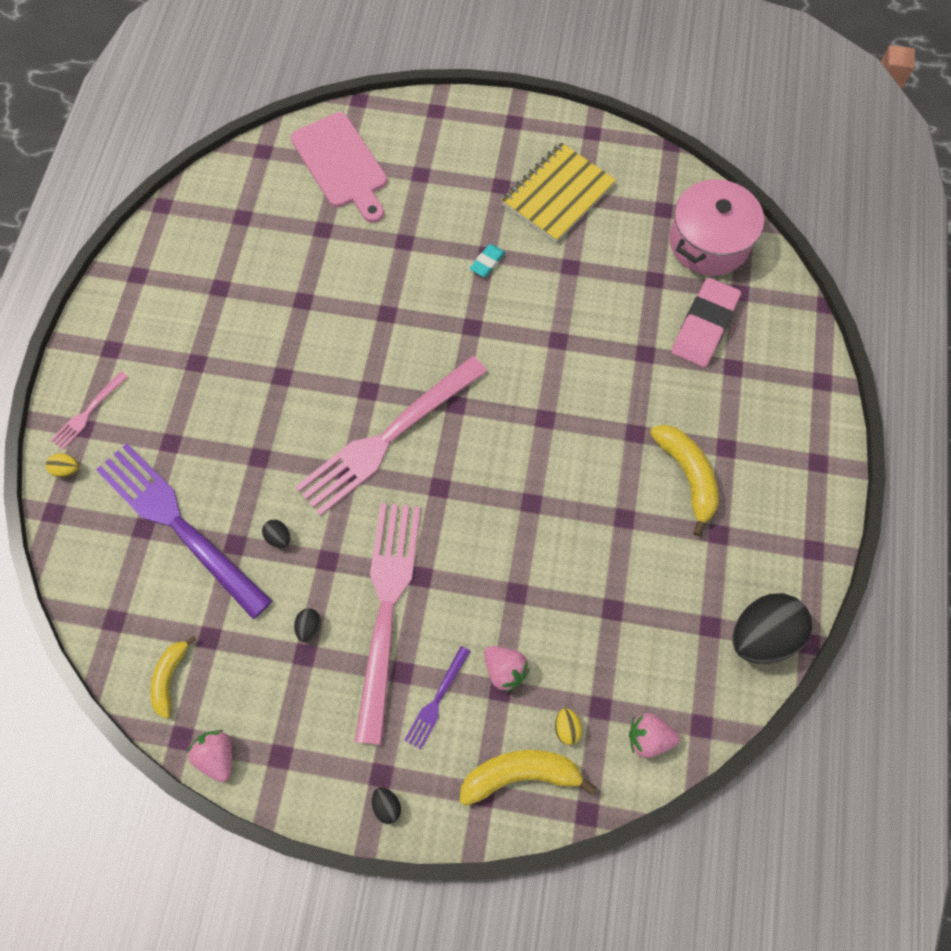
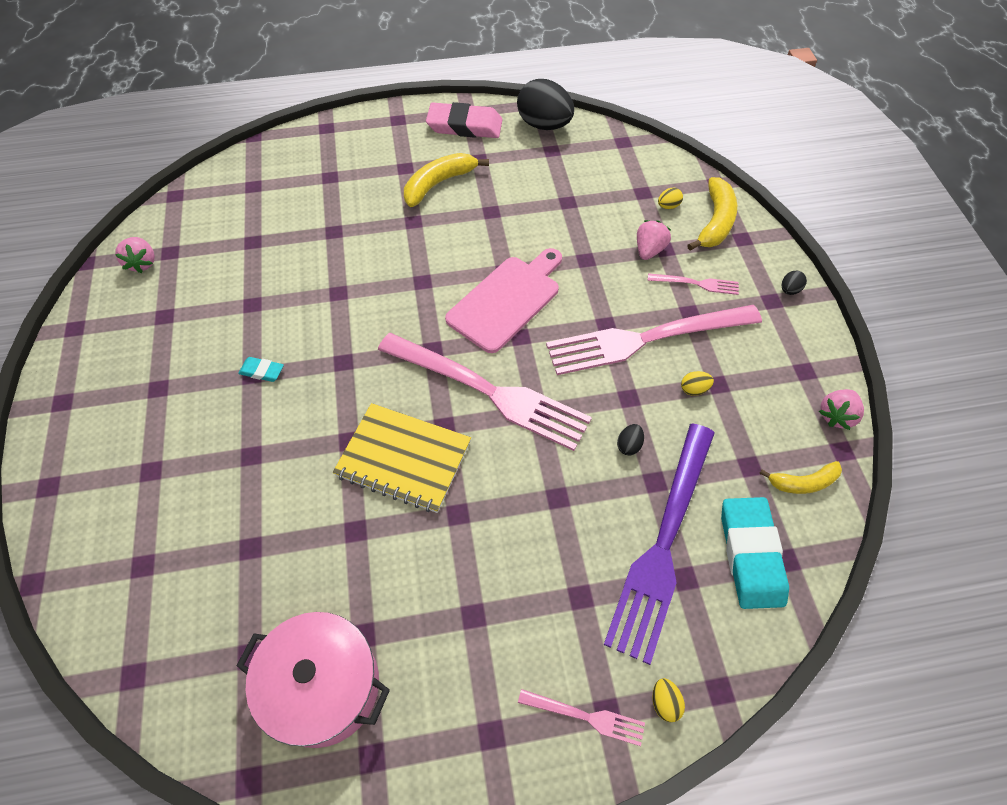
camera: 110 degrees left, 10 degrees down
(133, 592) = (750, 554): none -> turquoise eraser
(309, 627) = (694, 389): black egg -> yellow egg
(341, 164) = (145, 564): pink cutting board -> pink cutting board (506, 300)
(437, 701) = (697, 283): purple fork -> pink fork
(520, 774) = (715, 222): yellow banana -> yellow banana turned 135 degrees counterclockwise
(558, 194) = (163, 336): yellow notebook -> yellow notebook (403, 459)
(648, 737) = (647, 164): pink strawberry -> pink strawberry (142, 263)
(704, 326) = (294, 200): pink eraser -> pink eraser (465, 126)
(709, 242) = (203, 214): pink pot -> pink pot (323, 686)

